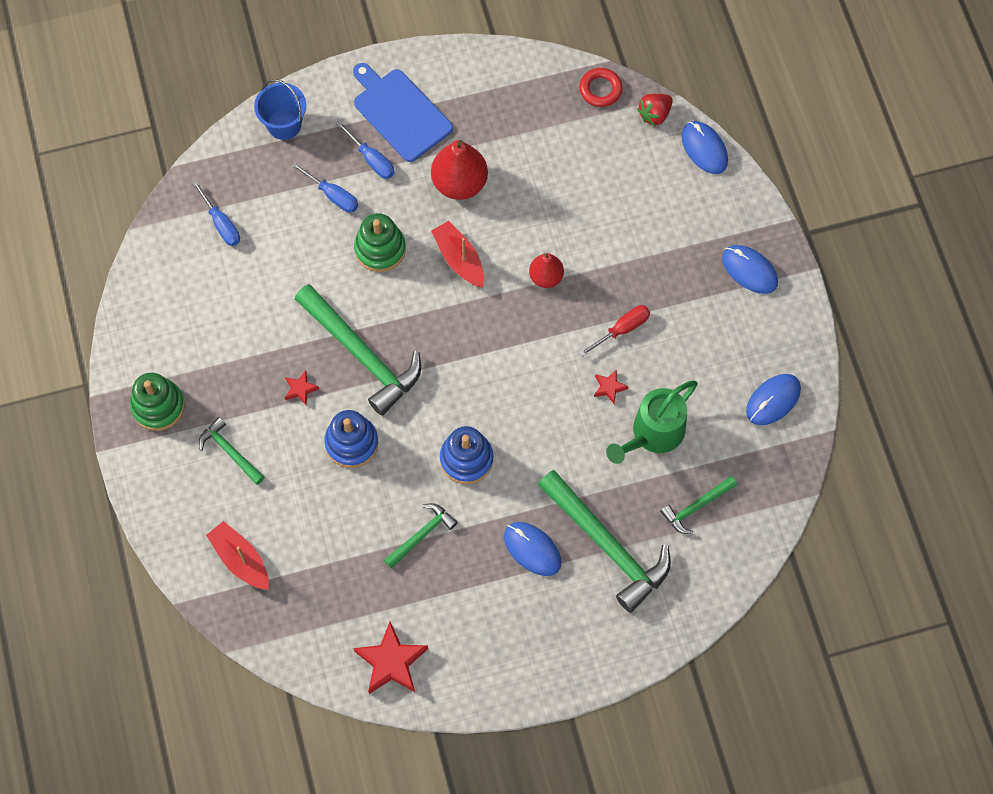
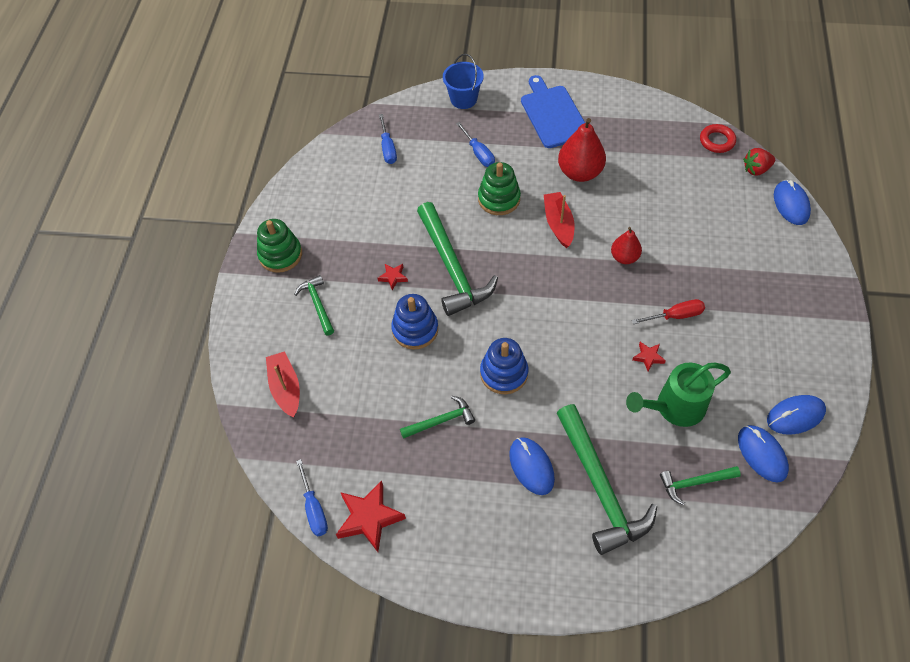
camera: 25 degrees right, 10 degrees down
(372, 160) = (518, 139): blue screwdriver -> blue screwdriver (314, 509)
(749, 270) = (804, 305): blue mouse -> blue mouse (762, 454)

